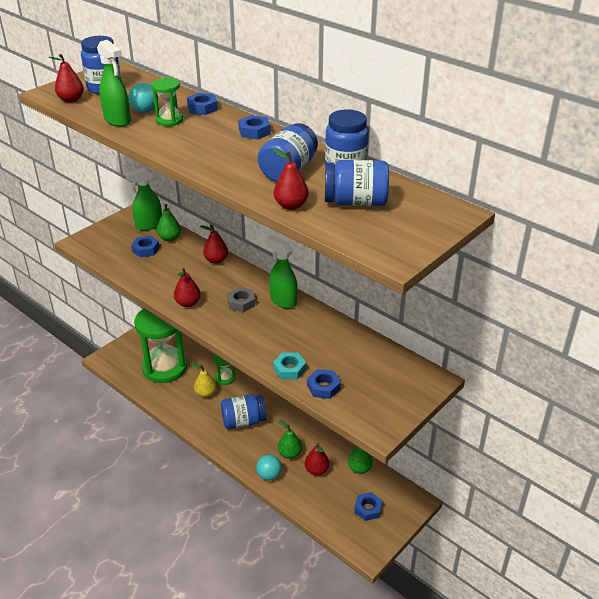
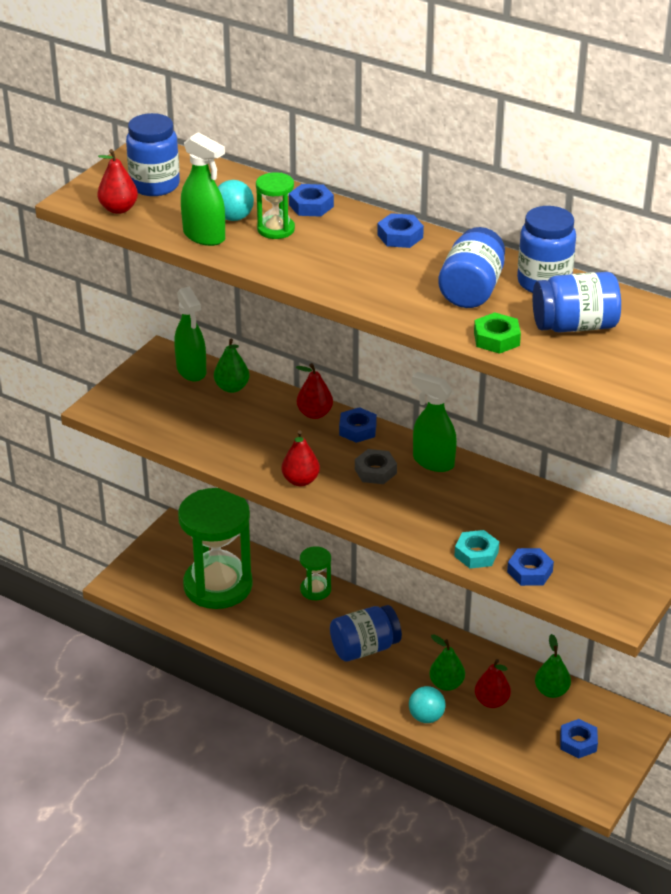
camera: 10 degrees left, 0 degrees up
(145, 249) = (204, 408): blue nut -> blue nut (357, 429)
(148, 225) = (191, 371): green spray bottle -> green spray bottle turned 75 degrees counterclockwise
(205, 393) = (294, 615): yellow pear -> none
(291, 205) = (496, 339): red pear -> green nut

